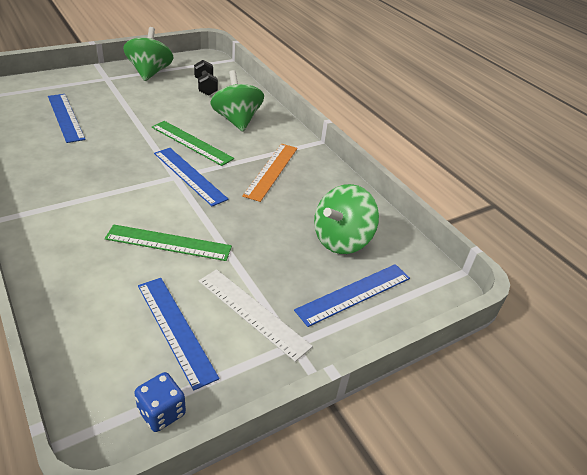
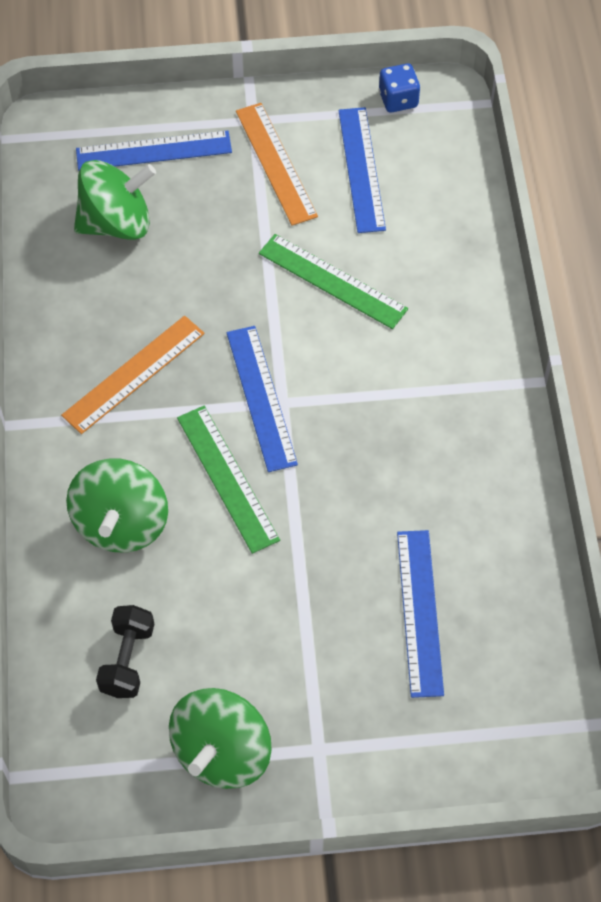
camera: 150 degrees left, 20 degrees up
(253, 312) = (275, 163): white ruler -> orange ruler

